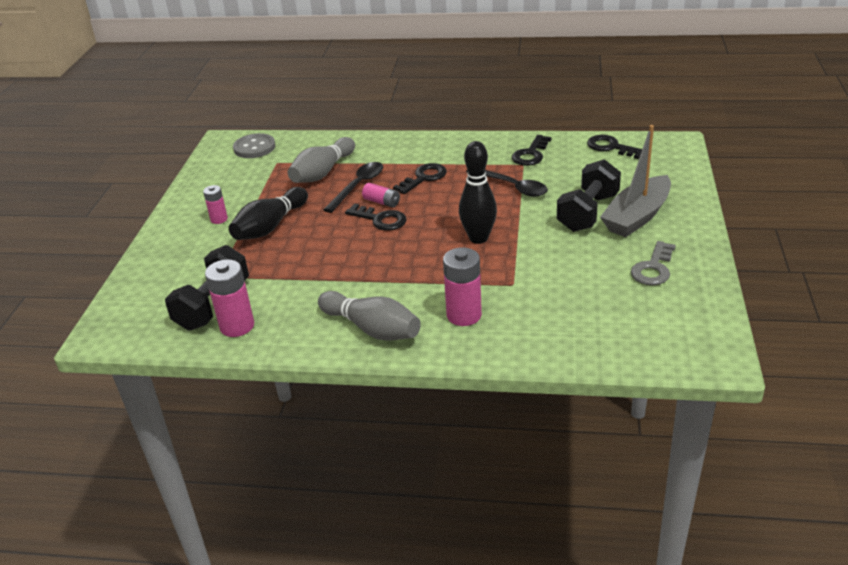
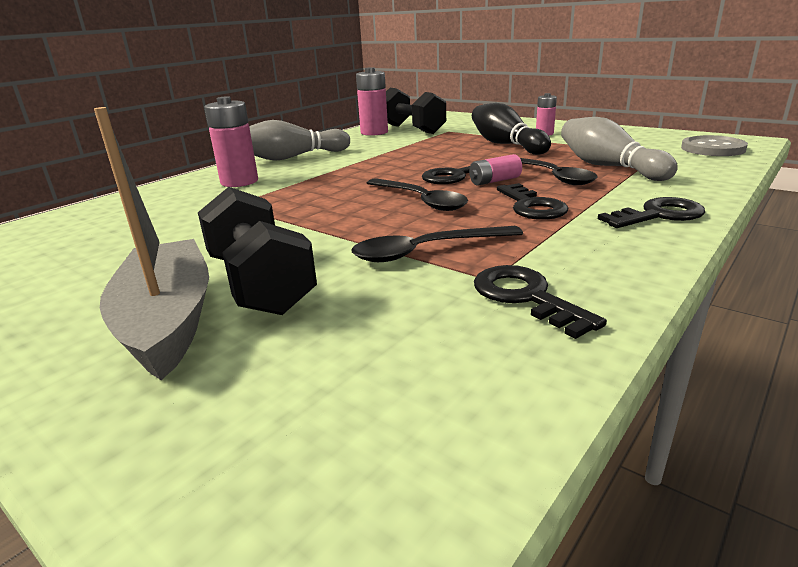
camera: 120 degrees right, 10 degrees down
(442, 214) = (420, 201): none -> black spoon
(478, 238) = (338, 207): black bowling pin -> none
(611, 147) = (448, 418): black key -> black key (658, 215)
(653, 268) = (67, 282): grey key -> none

